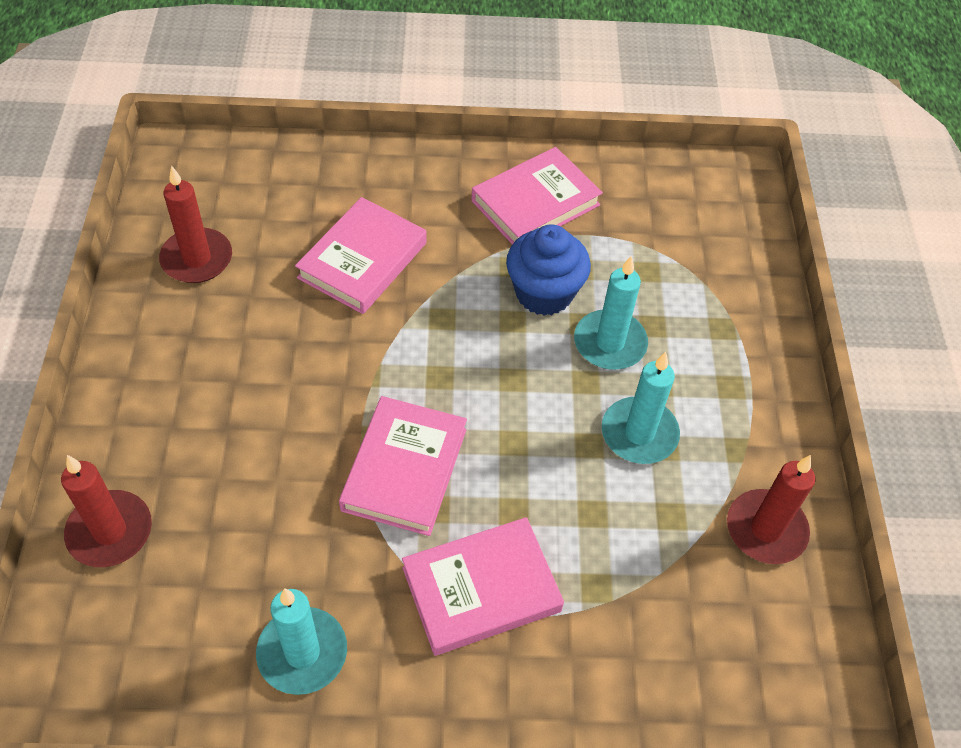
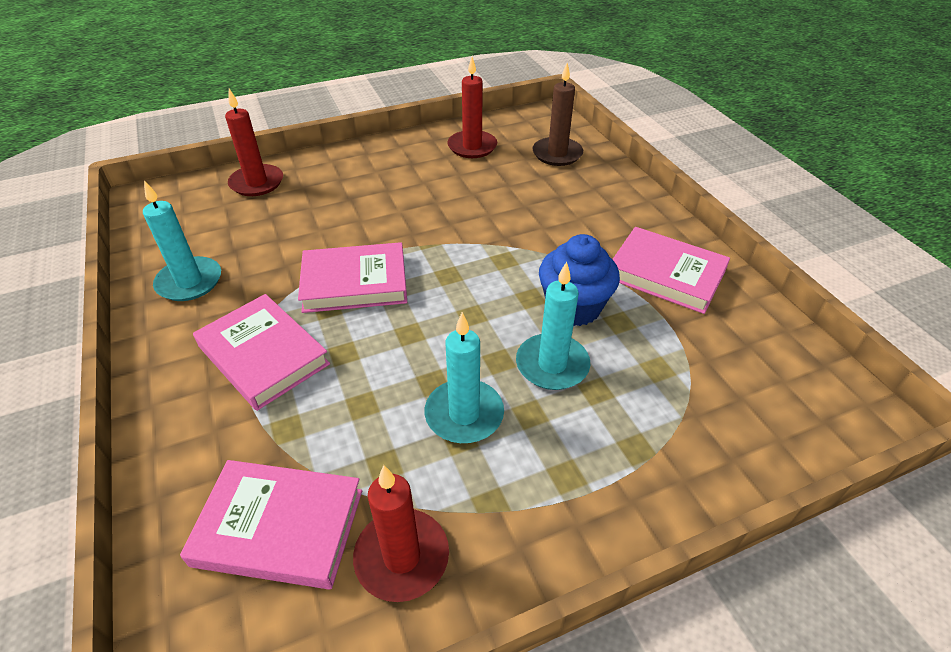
camera: 70 degrees right, 10 degrees down
(274, 186) = (557, 154): none -> brown candle
(362, 260) = (526, 207): pink book -> pink book (279, 527)

